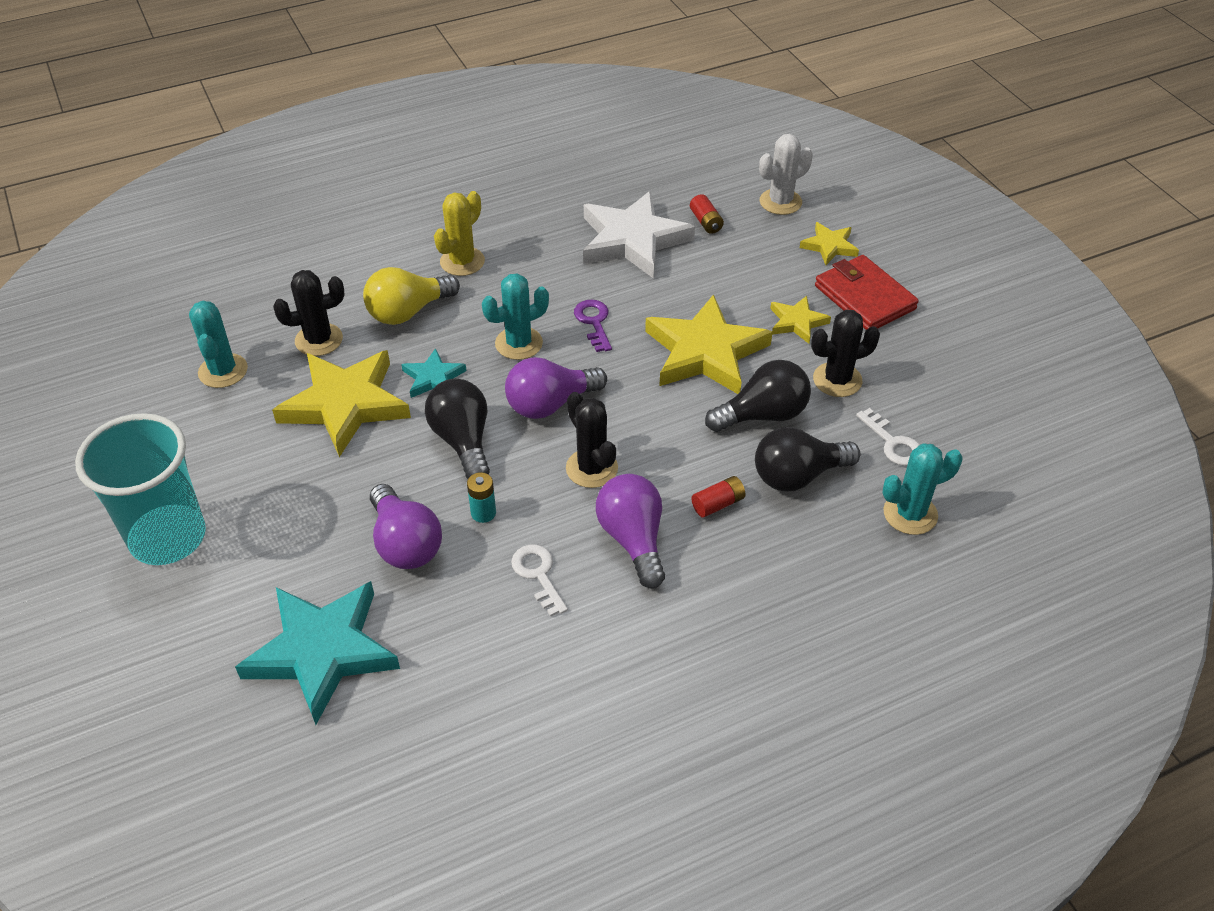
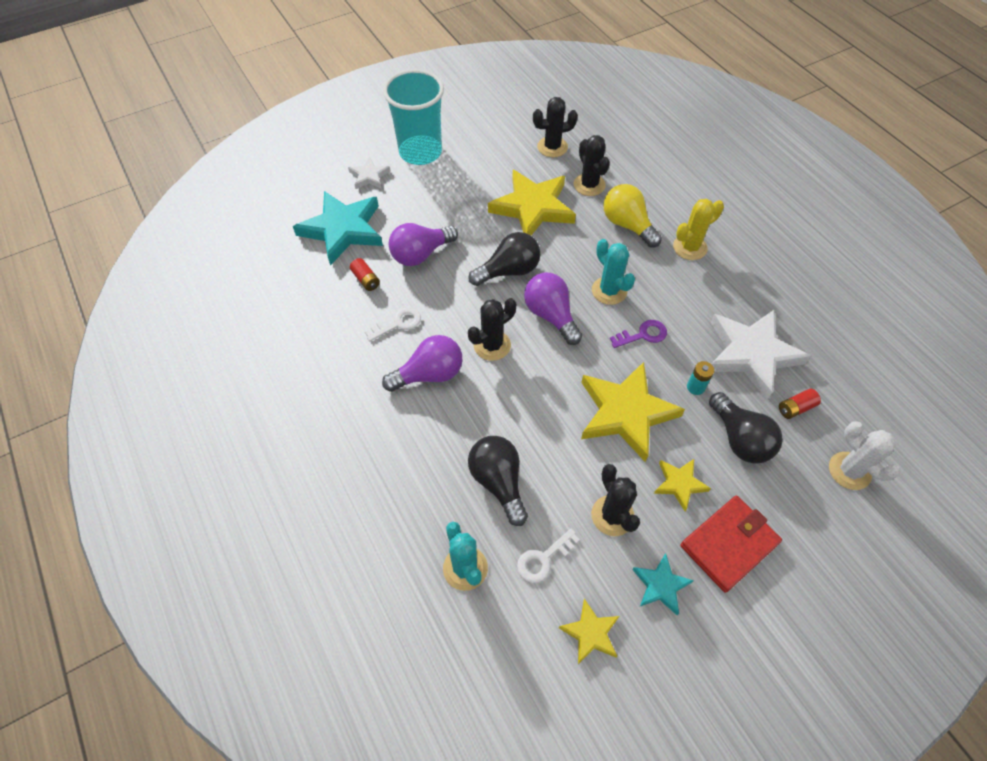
camera: 85 degrees right, 10 degrees up
(201, 613) = (369, 176): none -> white star
(223, 371) = (552, 147): turquoise cactus -> black cactus
(433, 378) = (565, 248): turquoise star -> turquoise star (660, 585)
(462, 261) = (690, 247): yellow cactus -> yellow cactus turned 60 degrees counterclockwise
(483, 513) = (447, 289): turquoise battery -> turquoise battery (695, 387)
(718, 504) = (465, 426): red battery -> red battery (366, 280)
(763, 415) = (561, 456): black light bulb -> black light bulb (740, 439)
(829, 246) = (796, 514): yellow star -> yellow star (590, 633)

